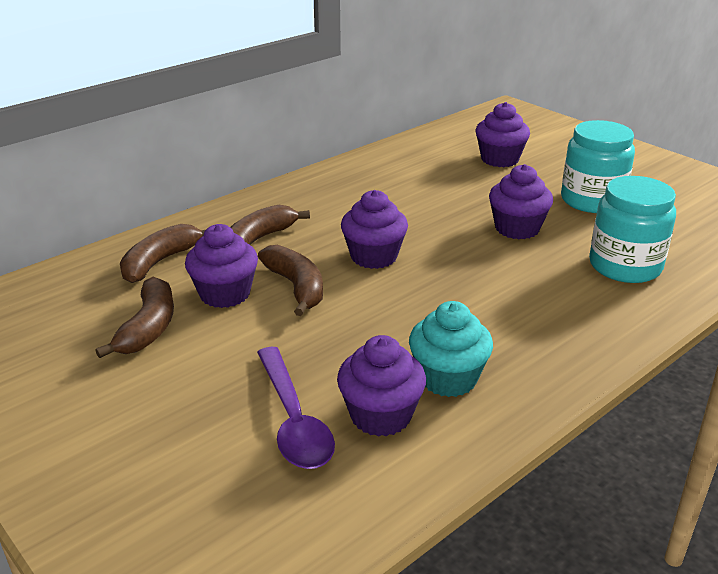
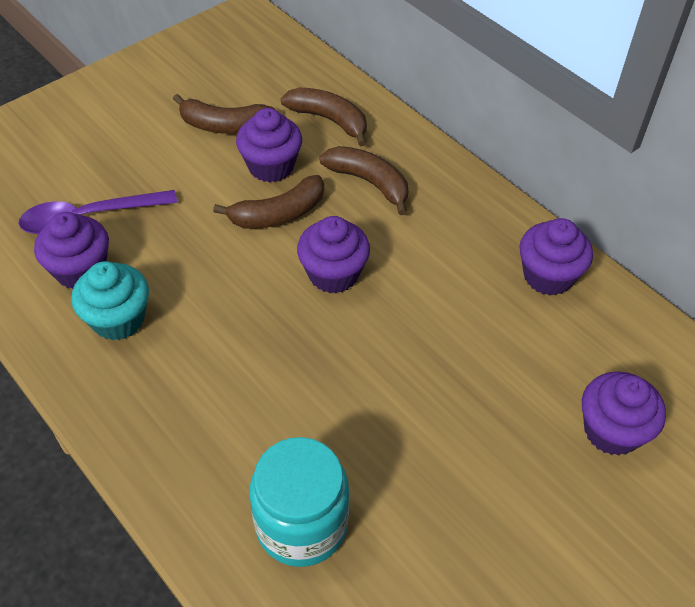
camera: 90 degrees right, 20 degrees up
(517, 228) = (398, 419): purple cupcake -> purple cupcake (548, 276)
(592, 200) = (485, 529): turquoise jar -> none

